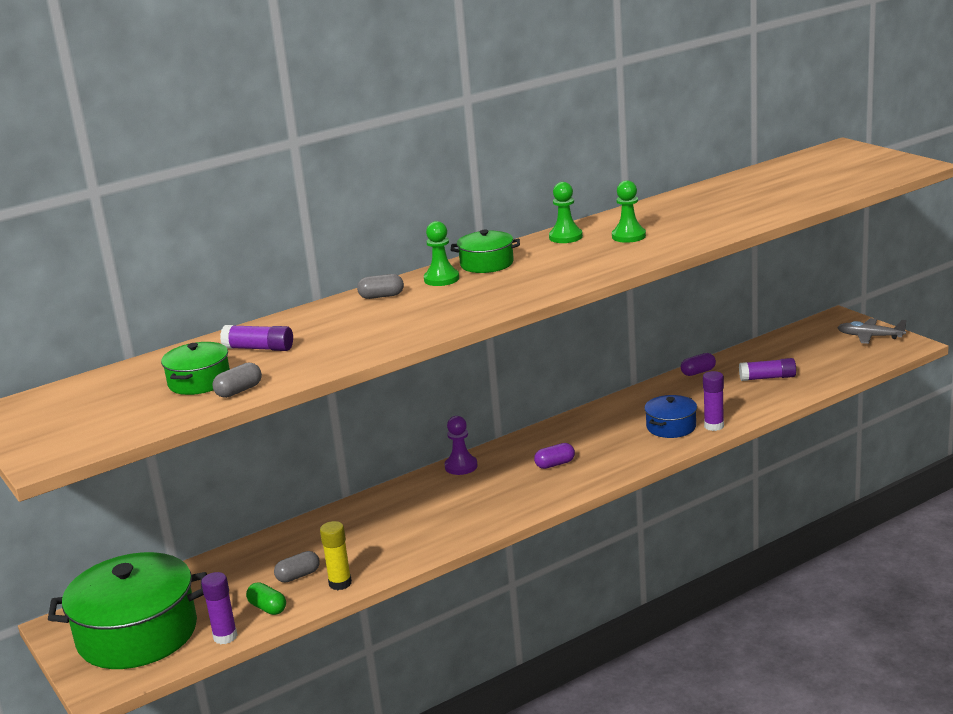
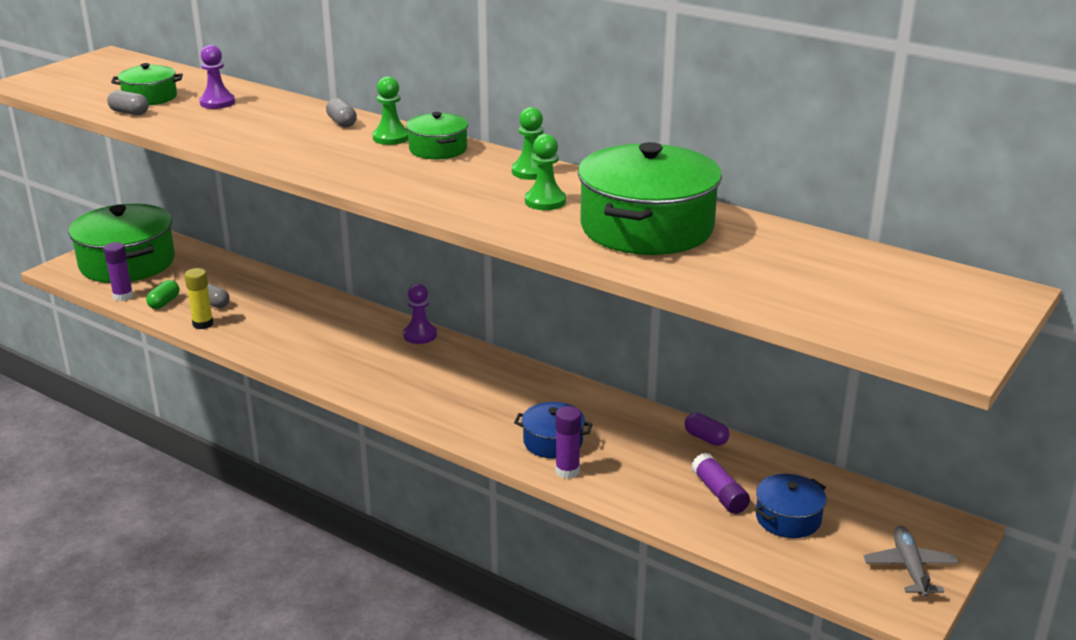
camera: 65 degrees right, 5 degrees up
(259, 348) = (217, 103): purple glue stick -> purple pawn
(555, 464) = (440, 385): purple capsule -> none
(697, 212) = (646, 227): none -> green pot
(806, 361) = (788, 518): none -> blue pot

